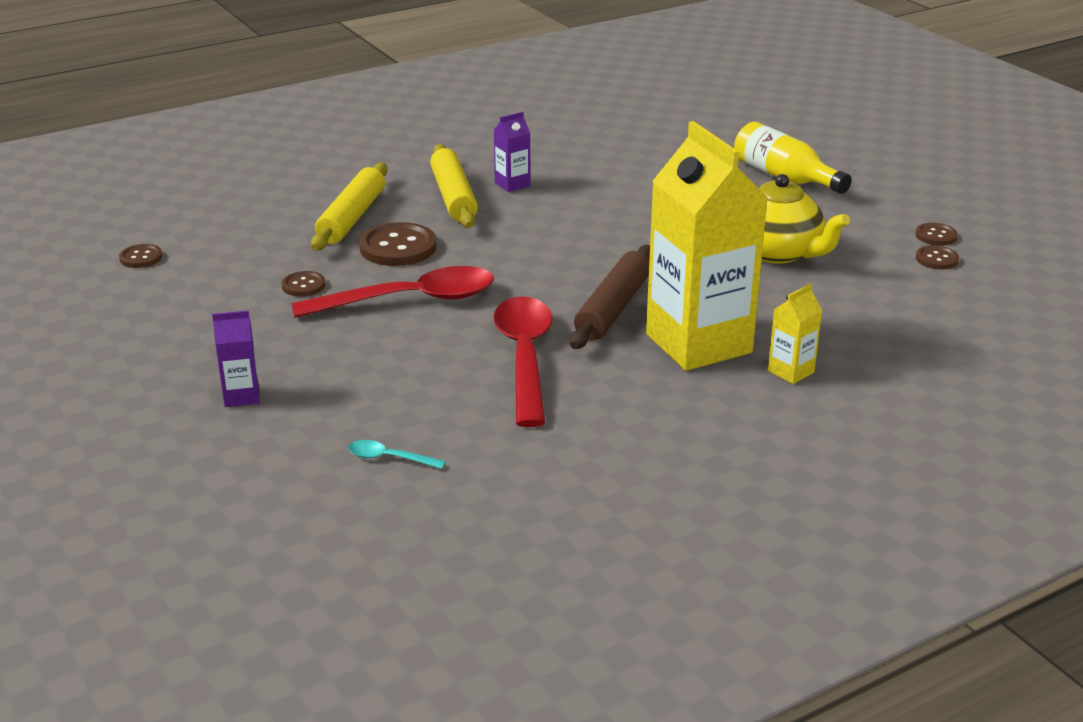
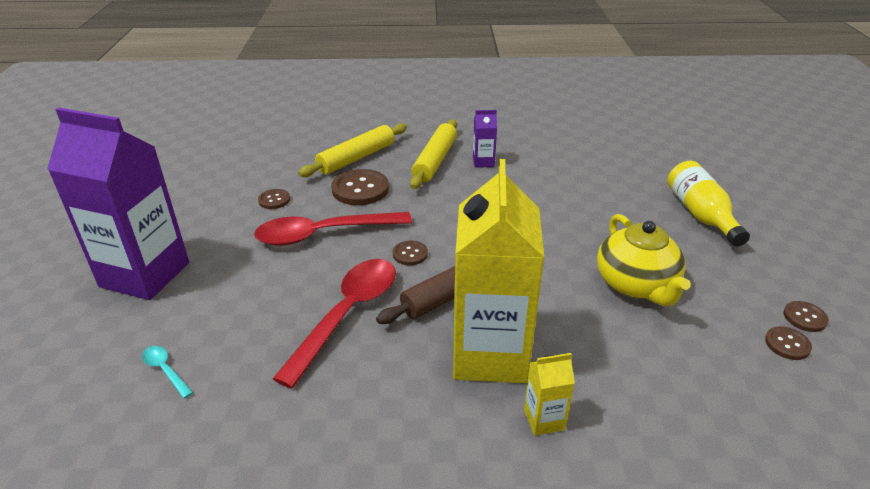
camera: 30 degrees right, 5 degrees up
(141, 258) = (212, 151): brown button -> brown button (410, 254)
(241, 396) = (145, 274): purple carton -> purple carton, size x2.44
(409, 300) = (323, 234): red spoon -> red spoon turned 150 degrees clockwise

